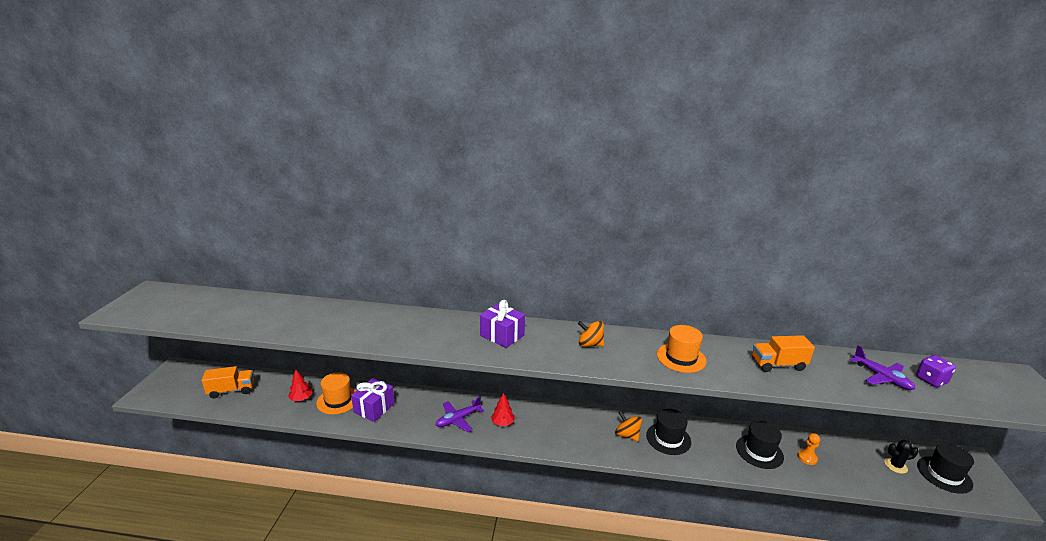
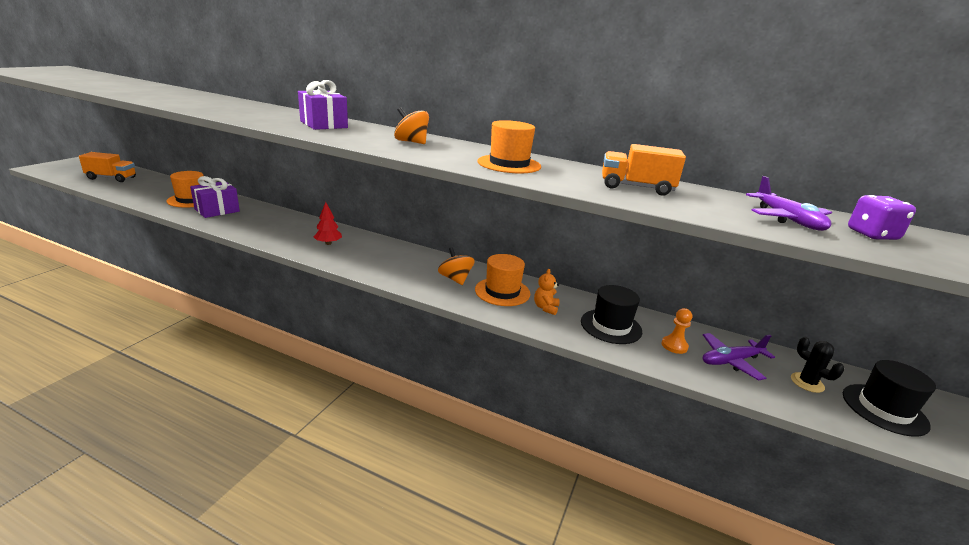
camera: 15 degrees right, 0 degrees up
(301, 398) = (161, 193): red tree -> none
(458, 419) = (286, 232): purple plane -> purple plane (730, 361)
(668, 438) = (502, 292): black hat -> orange hat
(708, 446) = (545, 308): none -> orange teddy bear
(895, 466) = (807, 383): black cactus -> black cactus turned 45 degrees clockwise

